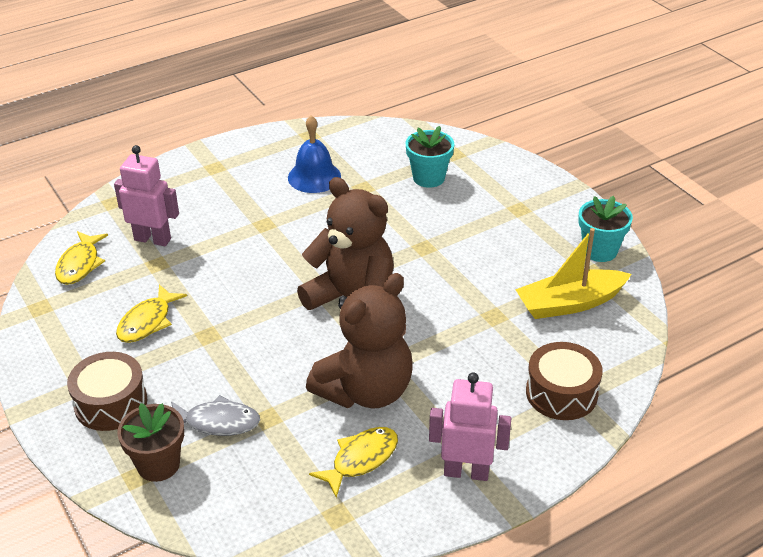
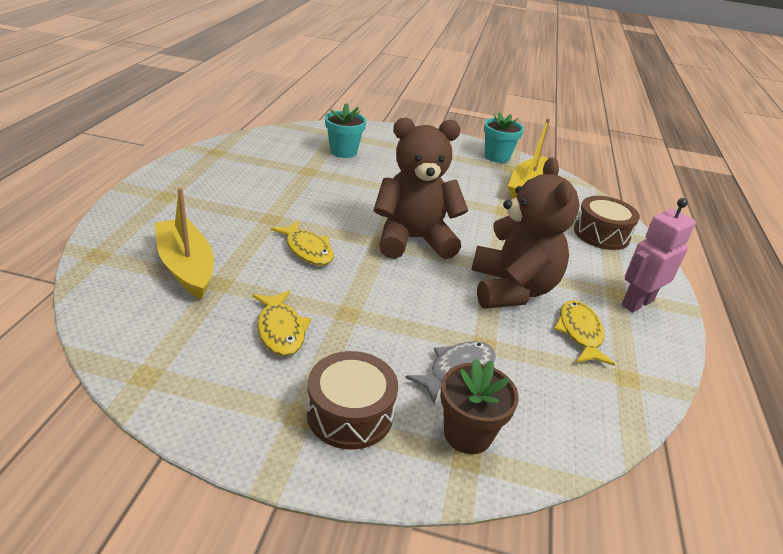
camera: 50 degrees left, 5 degrees down
(80, 264) = (138, 318): yellow fish -> yellow fish (307, 250)
(153, 239) = (186, 266): pink robot -> yellow boat
(314, 177) = (262, 176): blue bell -> none

